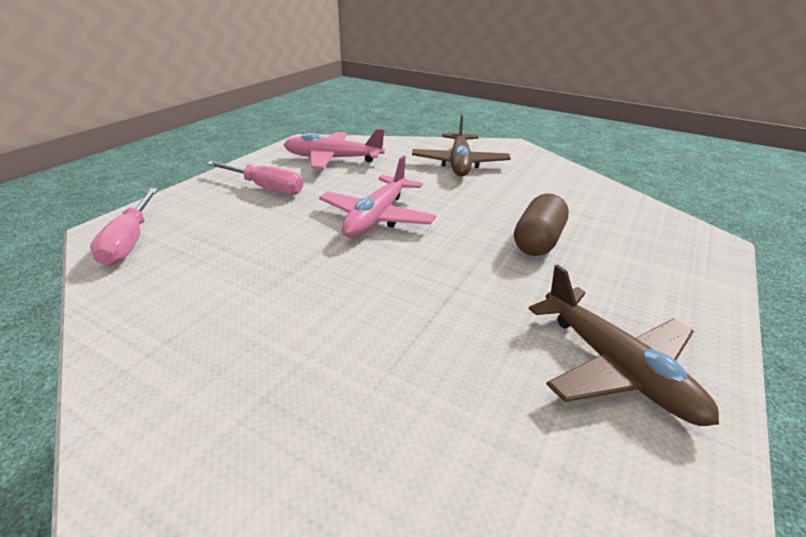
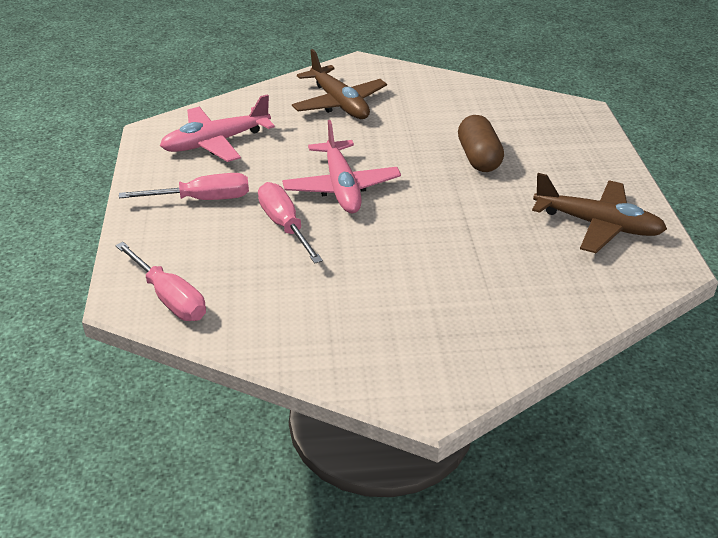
camera: 35 degrees left, 5 degrees up
(290, 227) = (285, 226): none -> pink screwdriver

